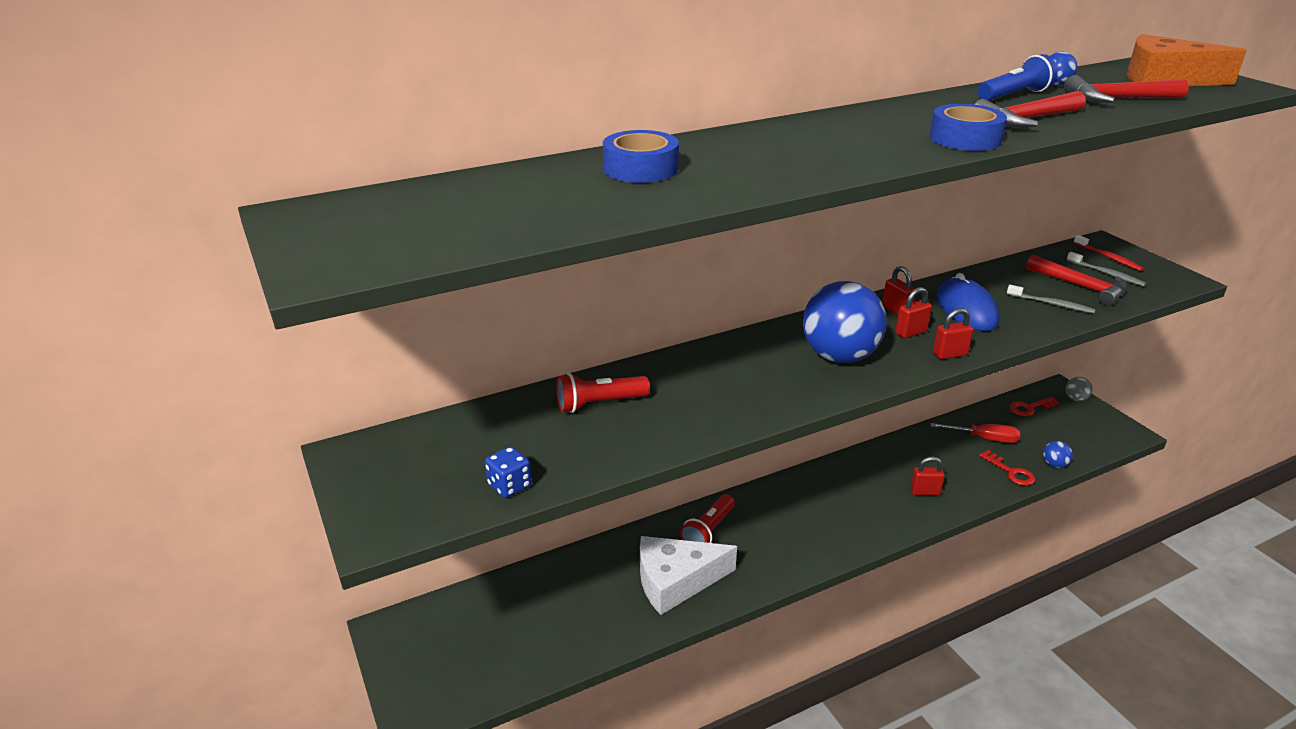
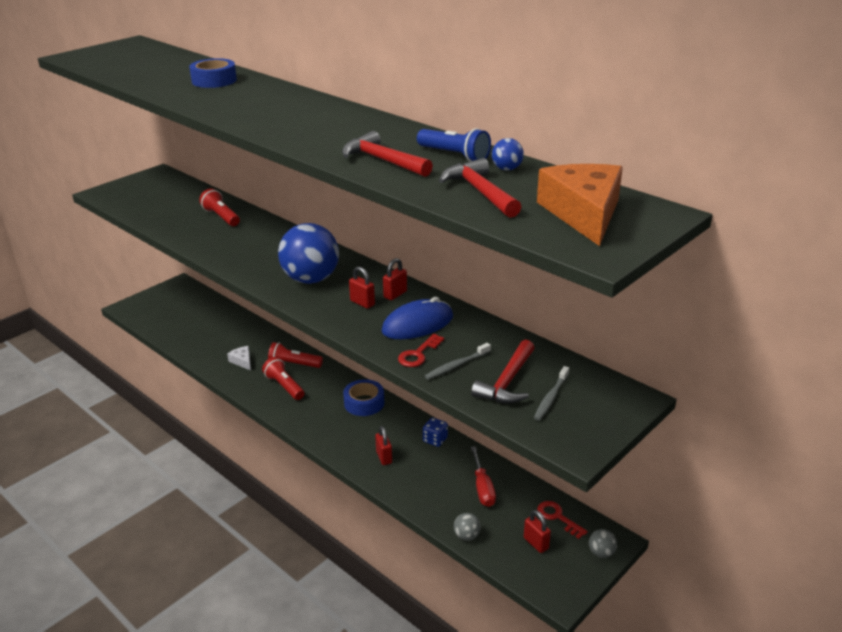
camera: 70 degrees right, 0 degrees up
(509, 485) = (140, 211): blue dice -> blue dice (435, 440)
(676, 581) = (242, 361): white cheese -> white cheese, size x0.46
(756, 548) = (284, 386): none -> red flashlight
(949, 354) = (336, 321): red padlock -> red padlock (536, 543)
(965, 139) = (317, 144): blue tape -> blue tape (364, 403)
(1010, 472) = (439, 507): red key -> red key (418, 354)
(1051, 304) = (457, 365): grey toothbrush -> grey toothbrush turned 45 degrees clockwise
(1054, 464) = (466, 536): blue ball -> grey ball
(1108, 257) = (595, 400): red toothbrush -> none

